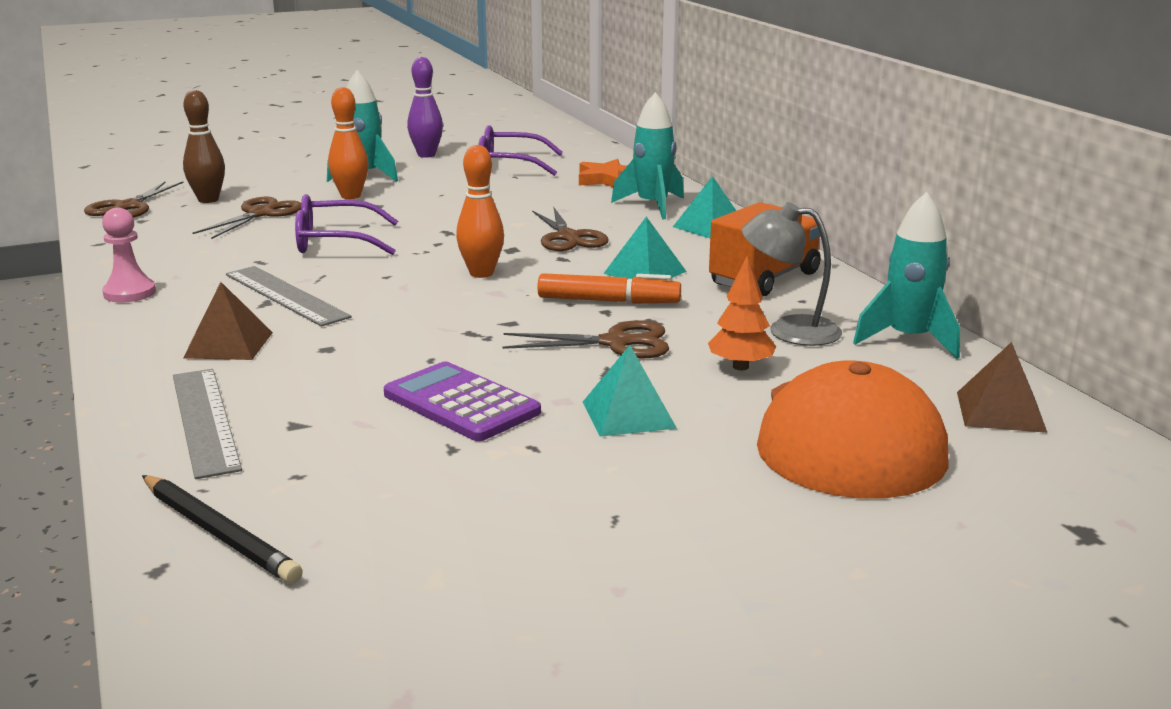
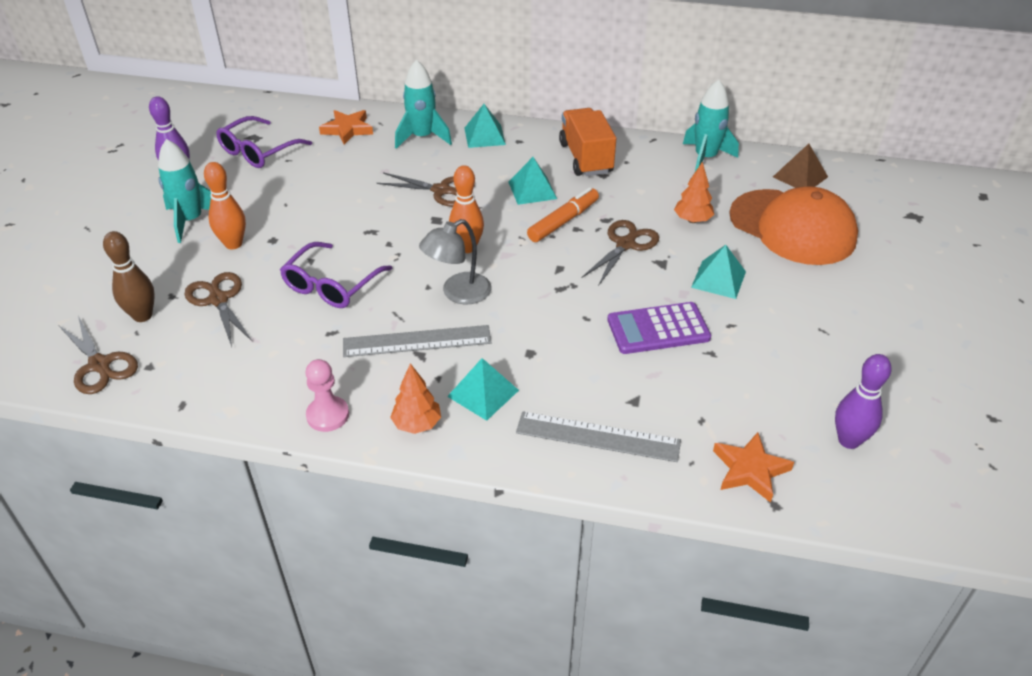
camera: 55 degrees left, 20 degrees up
(148, 330) = (417, 424): none -> orange tree
(219, 533) = (750, 470): black pencil -> orange star
(228, 345) = (483, 393): brown pyramid -> turquoise pyramid
(356, 600) = (848, 440): none -> purple bowling pin
(789, 330) = (661, 185): grey lamp -> grey lamp (458, 293)

